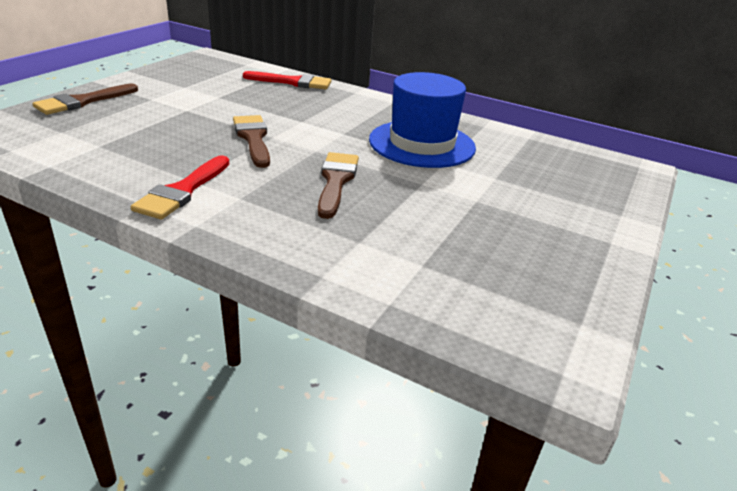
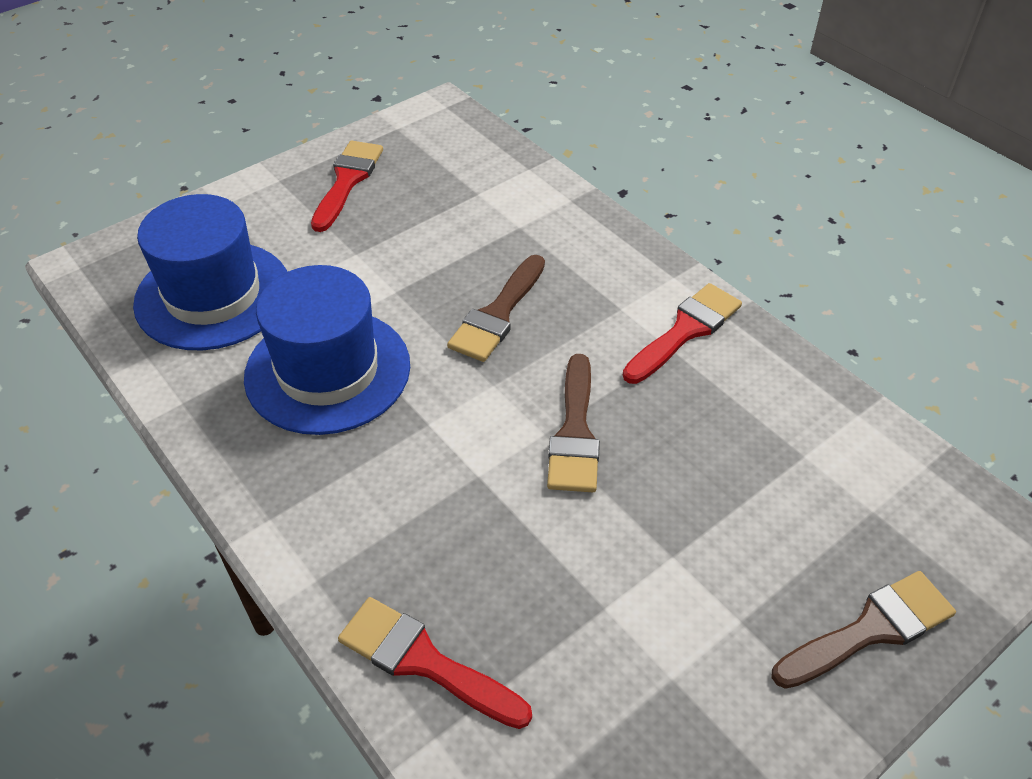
camera: 155 degrees left, 15 degrees up
(537, 165) = (213, 295): none -> blue hat
(553, 252) = (347, 181): none -> red brush

